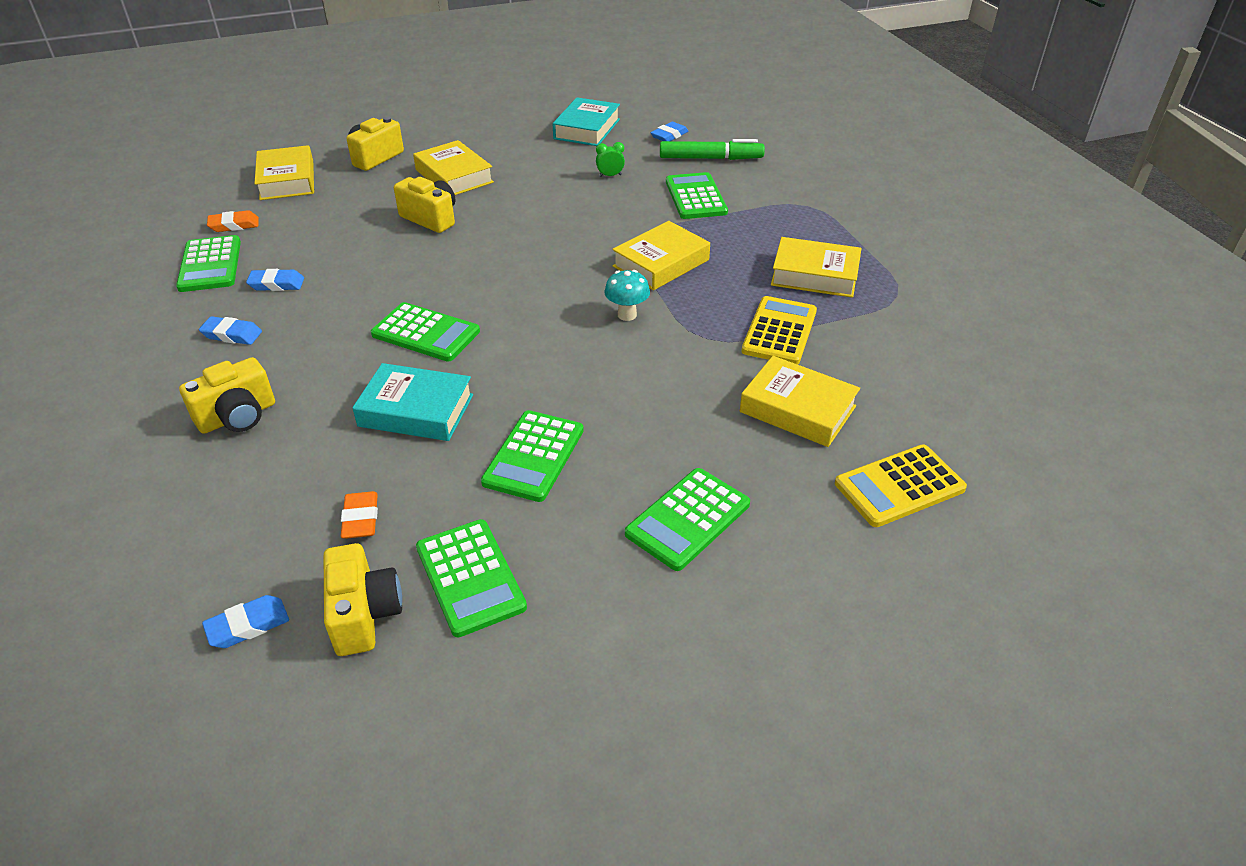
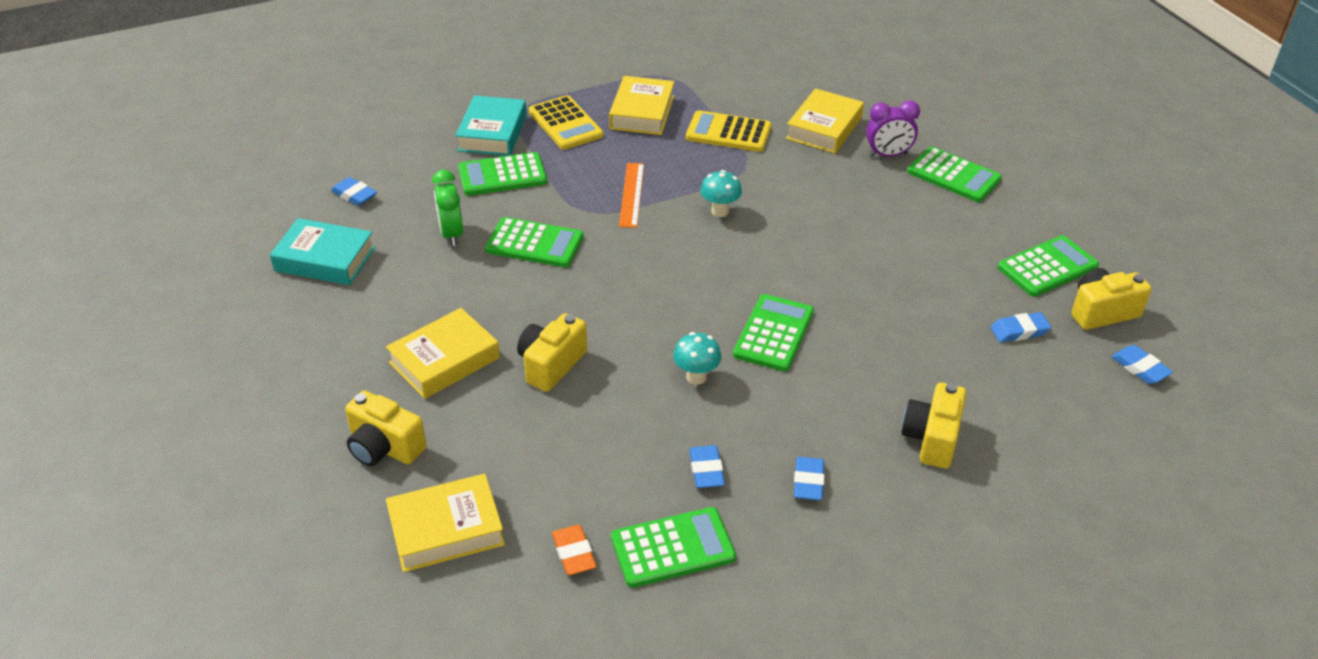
camera: 95 degrees left, 0 degrees up
(238, 416) = (931, 439): yellow camera -> yellow camera turned 120 degrees counterclockwise
(361, 519) = (1019, 331): orange eraser -> blue eraser
(386, 285) = (696, 377): none -> turquoise mushroom
(416, 410) = (886, 321): turquoise book -> turquoise book (492, 133)
(534, 456) = (918, 249): green calculator -> green calculator (534, 243)
(610, 176) = (451, 234): green clock -> green clock, size x1.65
(661, 263) = (631, 194): yellow book -> orange ruler
(710, 158) = (415, 166): green marker -> none
(737, 460) = (888, 155): none -> purple clock
(899, 486) = (890, 93): yellow calculator -> yellow calculator (565, 124)

